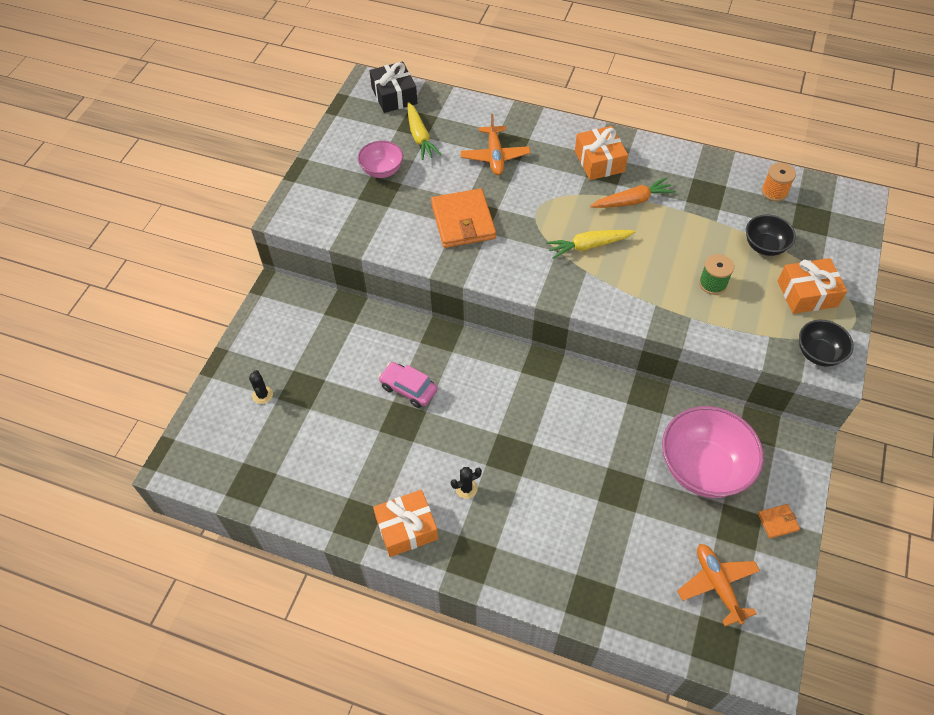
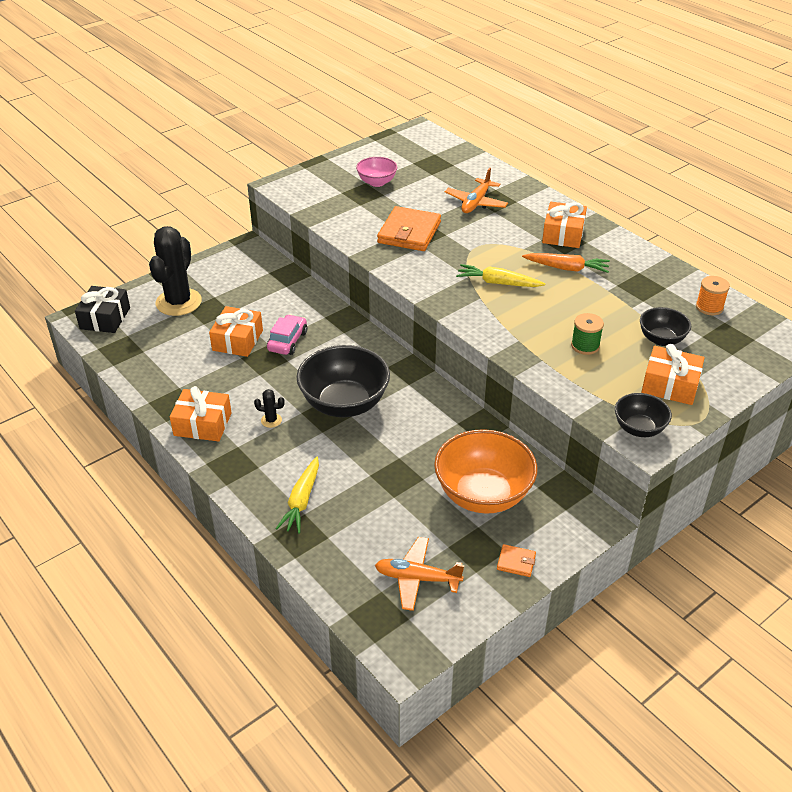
camera: 30 degrees right, 15 degrees down
(262, 395) = (178, 302): black cactus -> black cactus, size x2.48
(360, 412) = (237, 340): none -> orange gift
(394, 96) = (431, 142): black gift -> black gift (105, 318)
(408, 388) = (287, 341): pink car -> pink car turned 45 degrees clockwise
(420, 137) = (427, 172): yellow carrot -> yellow carrot (302, 501)
(516, 434) = (344, 404): none -> black bowl
(703, 468) = (483, 495): pink bowl -> orange bowl
(717, 585) = (417, 578): orange plane -> orange plane turned 90 degrees counterclockwise

